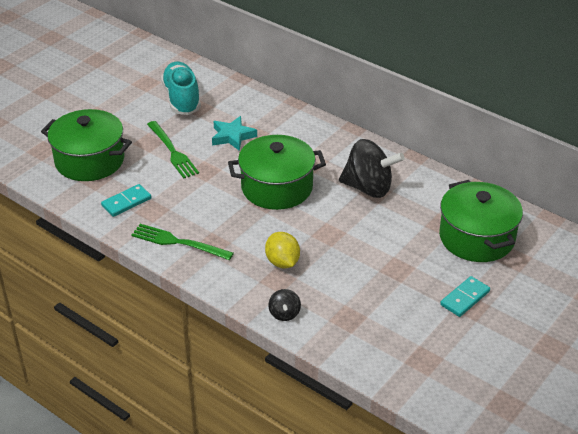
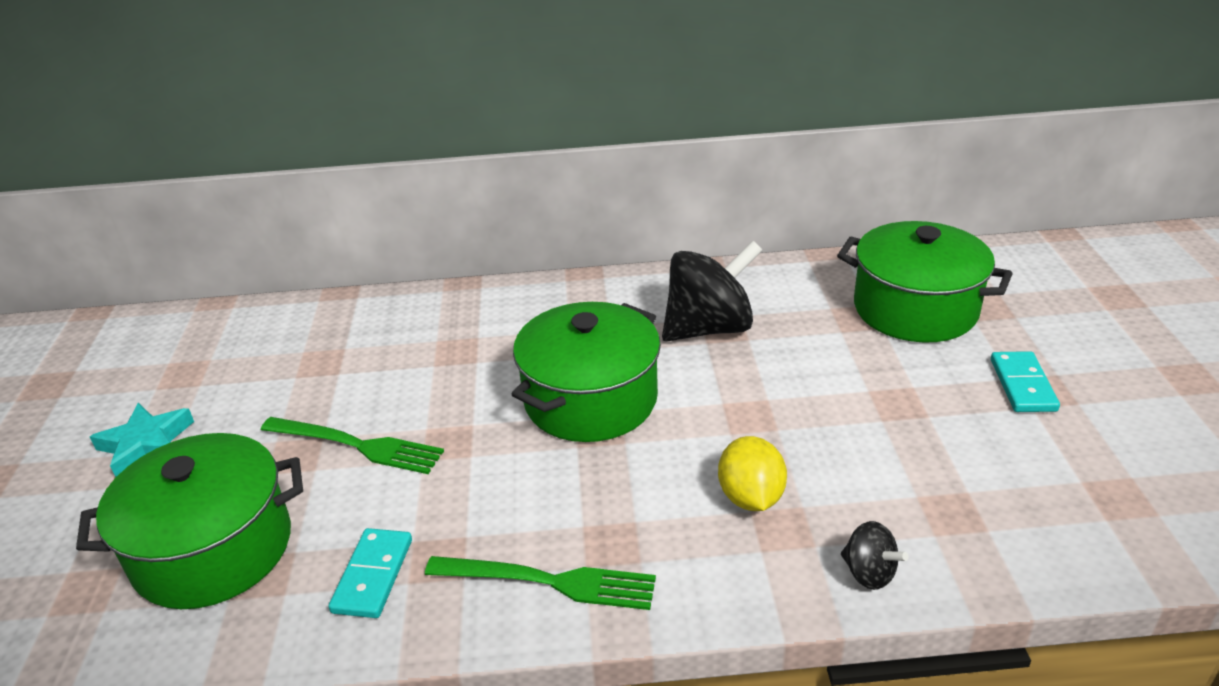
camera: 40 degrees left, 5 degrees down
(177, 242) = (551, 581): green fork -> green fork turned 150 degrees counterclockwise
(182, 99) = (277, 364): turquoise shoe -> none
(232, 136) = (429, 371): turquoise star -> turquoise star (146, 444)
(282, 262) = (750, 497): yellow lemon -> yellow lemon turned 60 degrees clockwise

